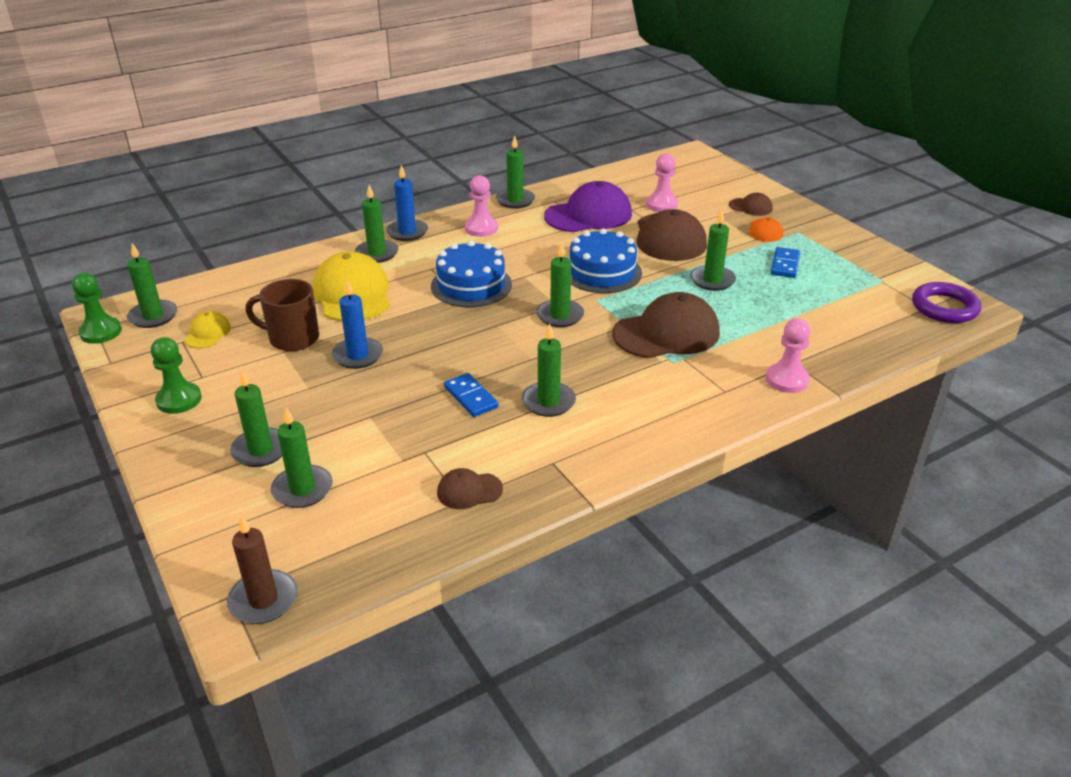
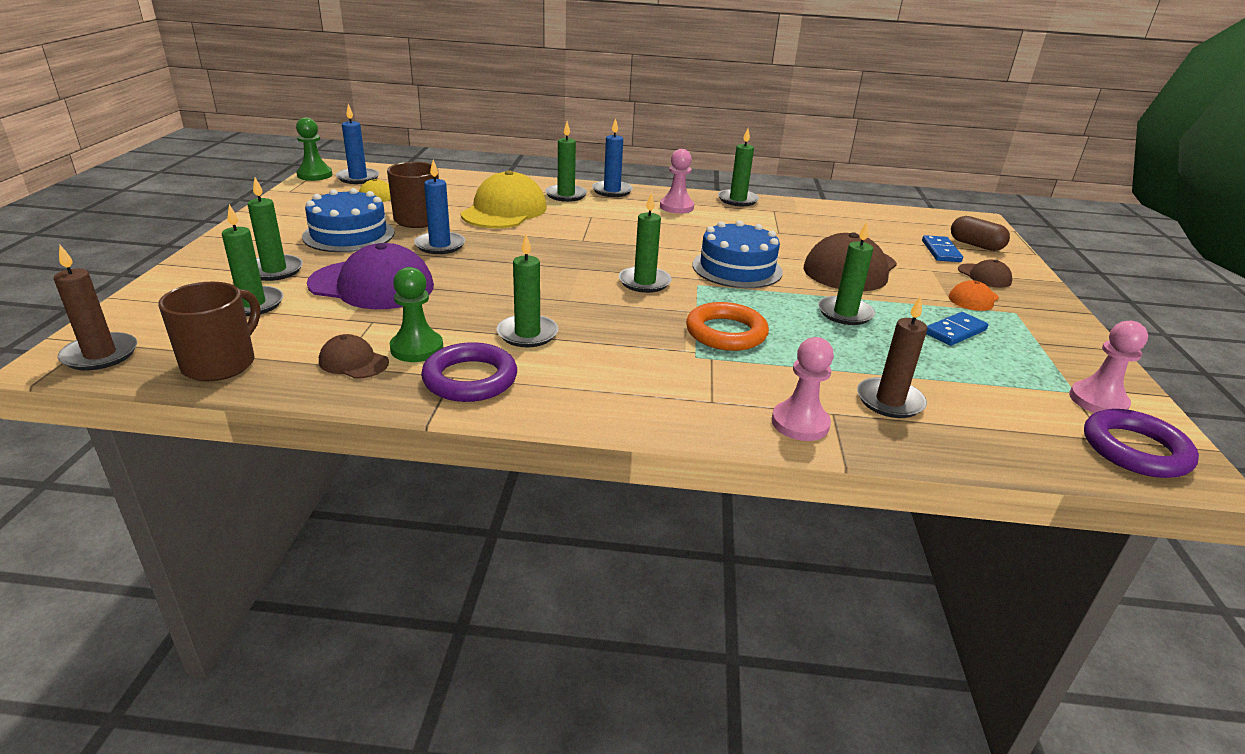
camera: 35 degrees right, 5 degrees down
(153, 316) = (358, 178): green candle -> blue candle
(179, 400) = (285, 224): green pawn -> green pawn (417, 348)
(375, 549) = (221, 363): none -> brown mug
(471, 285) = (604, 237): blue cake -> blue cake (349, 234)
(471, 397) = (471, 303): blue domino -> blue domino (941, 251)
(567, 458) = (470, 379): none -> purple ring
(588, 215) = (791, 228): purple cap -> purple cap (372, 285)
(661, 205) = (880, 244): pink pawn -> pink pawn (1098, 401)
(666, 333) = (726, 333): brown cap -> orange ring
(716, 179) = (975, 245): none -> brown capsule
(810, 338) = (889, 401): none -> brown candle

